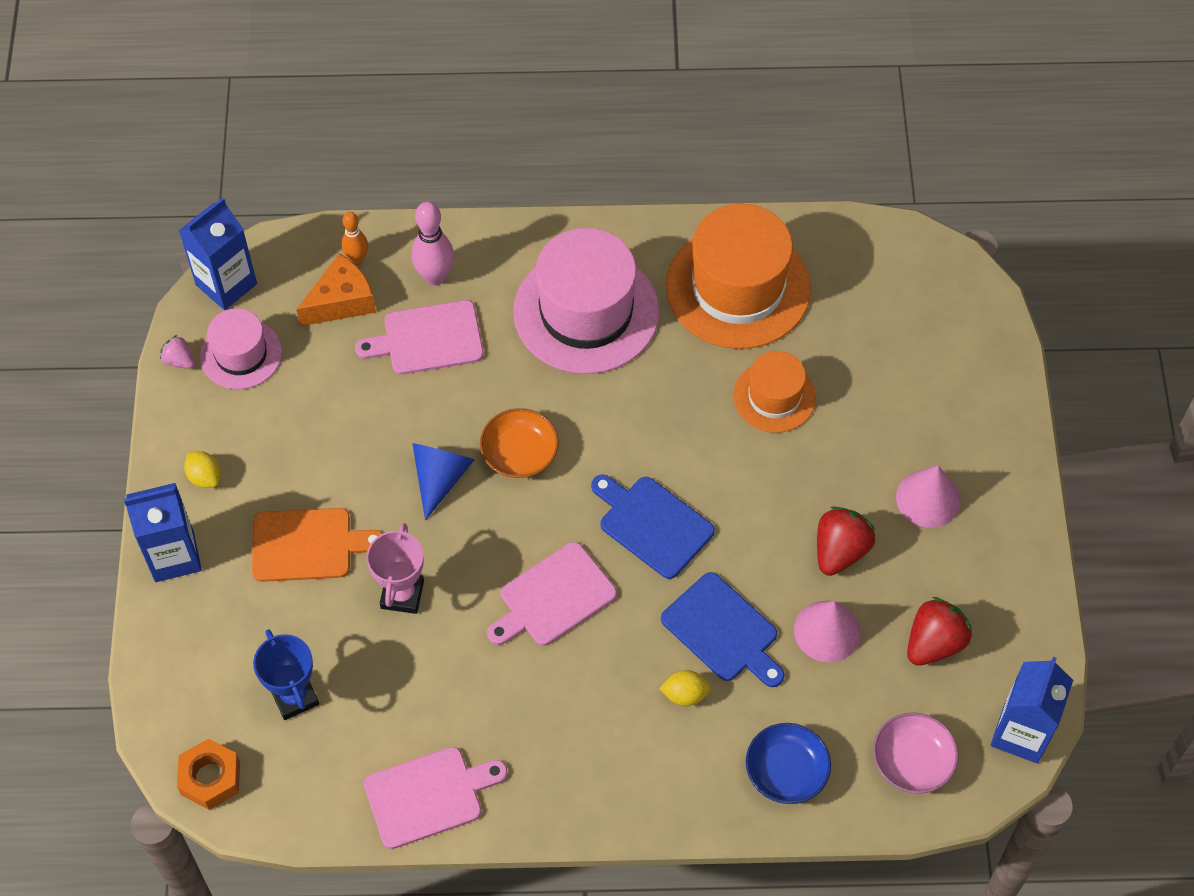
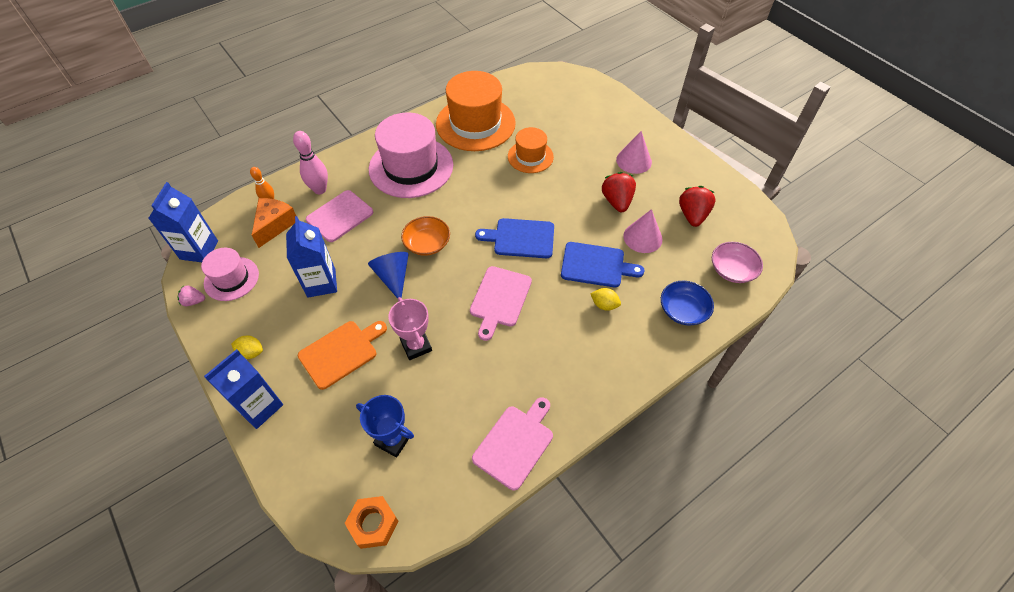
camera: 35 degrees left, 5 degrees down
(685, 694) = (604, 305): yellow lemon -> yellow lemon turned 60 degrees clockwise
(1021, 733) = (763, 230): blue carton -> blue carton (321, 283)

